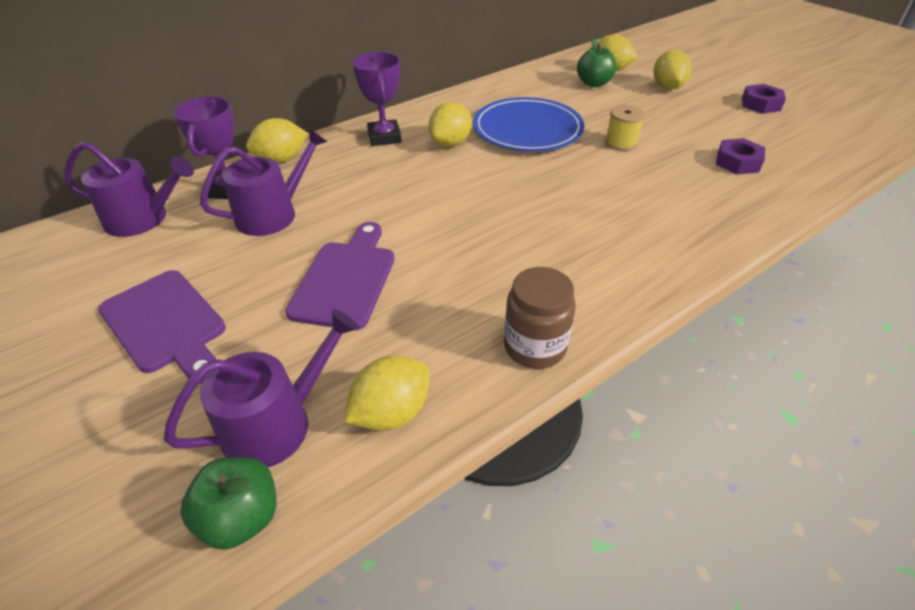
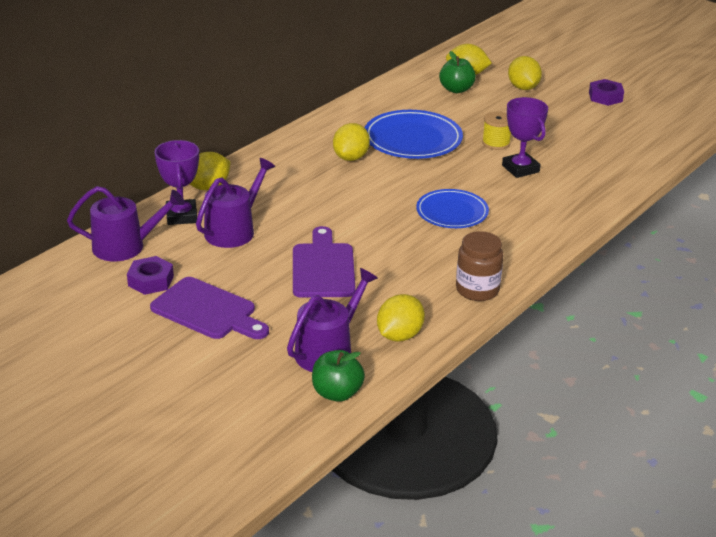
camera: 15 degrees left, 10 degrees down
(384, 137) = (289, 158): purple trophy -> purple trophy (520, 169)
(540, 222) = (452, 212): none -> blue plate
(737, 162) = (592, 150): purple nut -> purple nut (151, 281)

